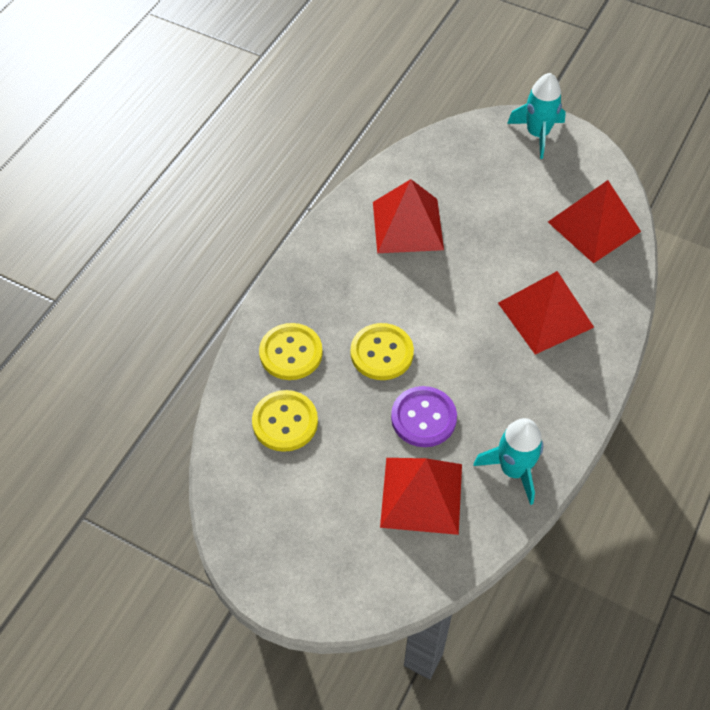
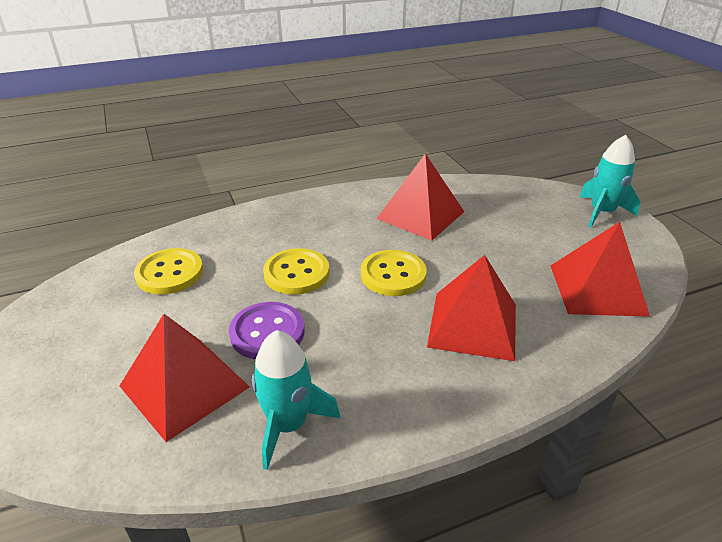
camera: 40 degrees right, 20 degrees down
(291, 353) = (235, 239): yellow button -> yellow button (393, 275)

